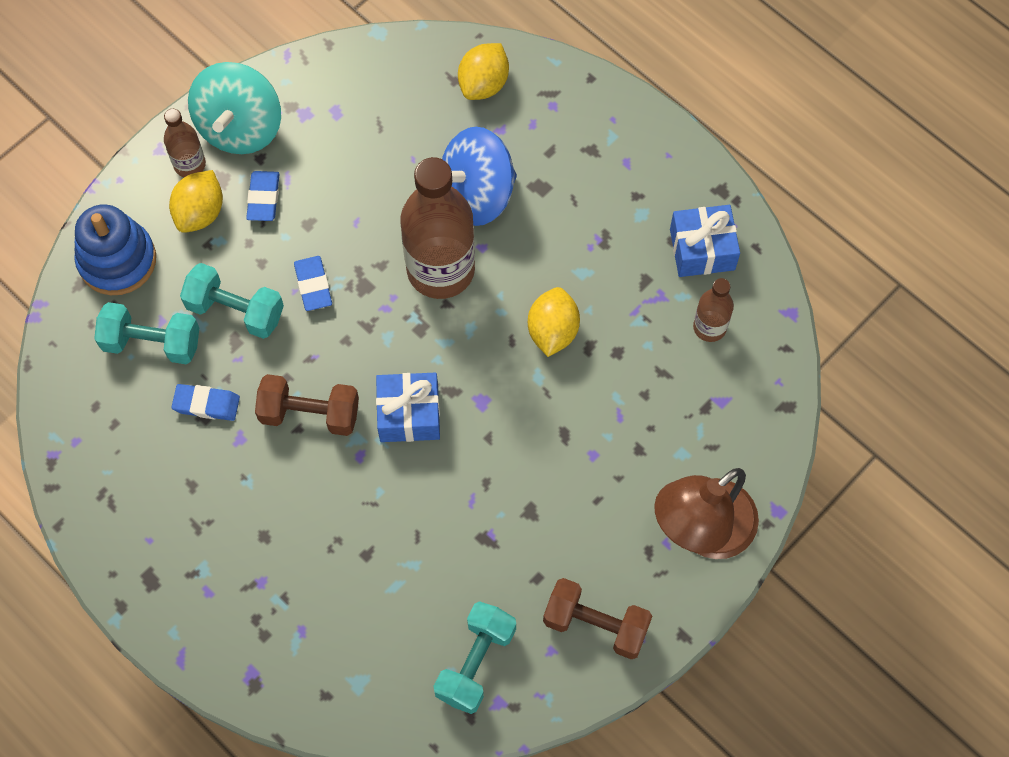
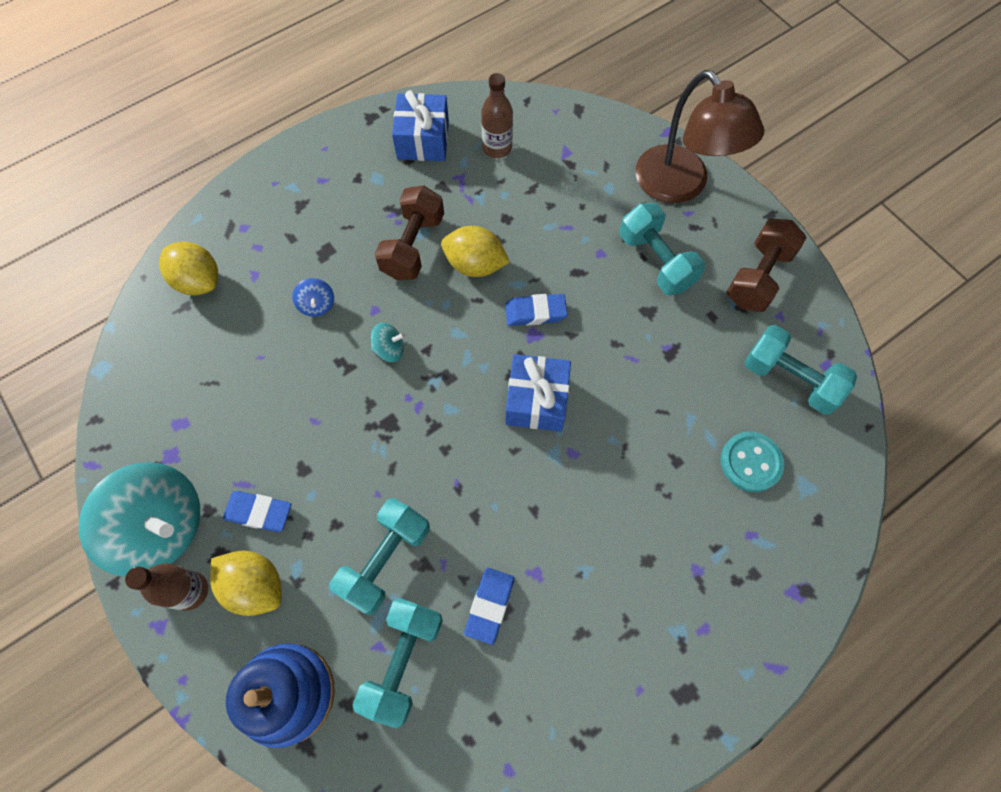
camera: 80 degrees left, 0 degrees up
(310, 413) = (519, 496): brown dumbbell -> brown dumbbell (413, 246)
(313, 285) = (376, 473): blue eraser -> blue eraser (535, 312)
(376, 626) = (750, 462): none -> turquoise button
(440, 270) = (389, 349): brown bottle -> turquoise spinning top
(477, 194) = (317, 305): blue spinning top -> blue spinning top, size x0.42
(594, 513) = (656, 261): none -> turquoise dumbbell

